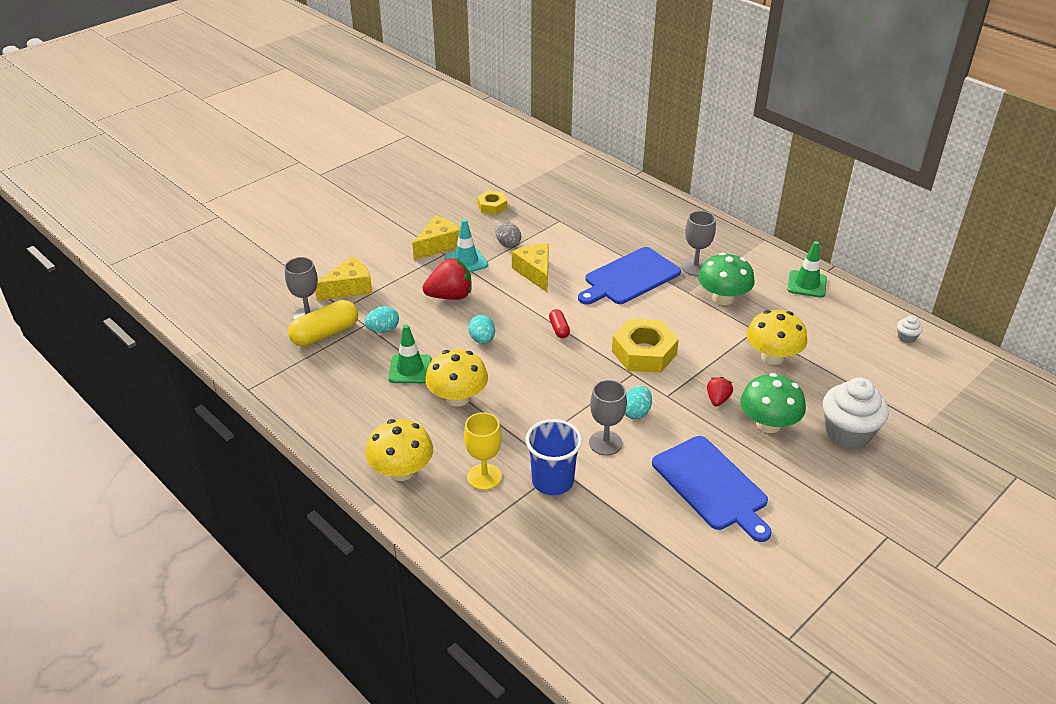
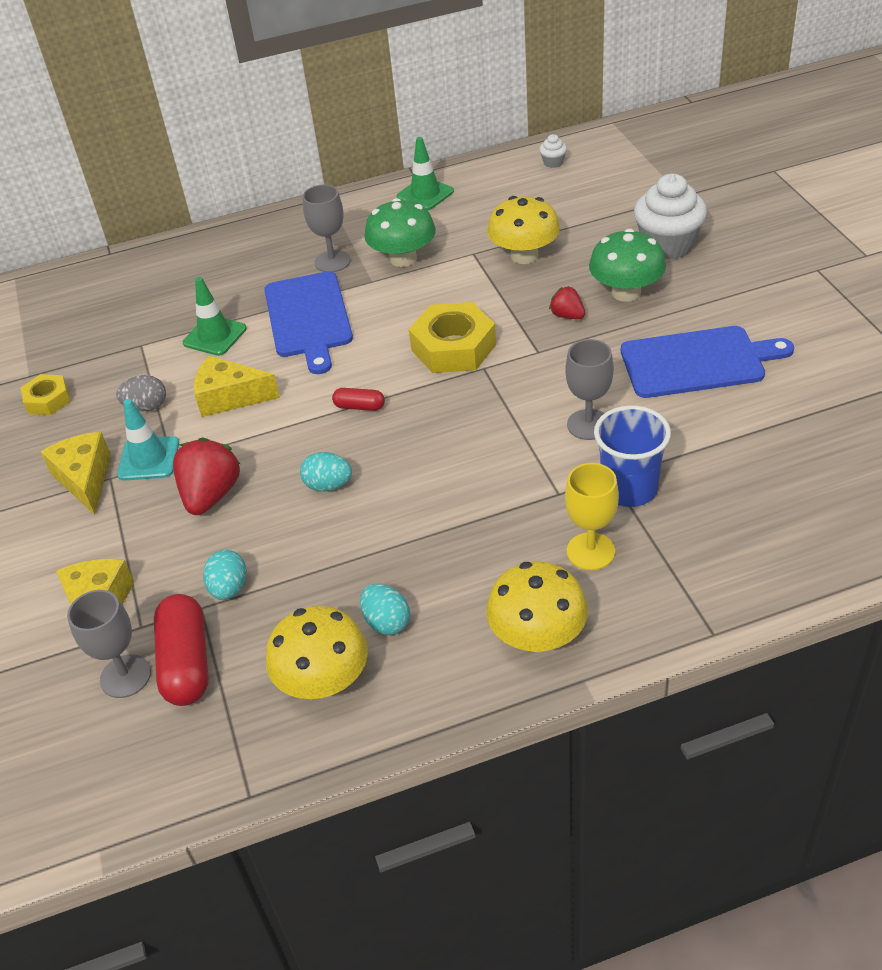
camera: 60 degrees left, 5 degrees up
(325, 334) = (186, 662): yellow capsule -> red capsule
(410, 369) = (337, 577): green traffic cone -> green traffic cone (215, 336)
(458, 398) = (428, 540): yellow mushroom -> yellow mushroom (323, 681)
(636, 412) = (551, 384): turquoise egg -> turquoise egg (387, 622)

